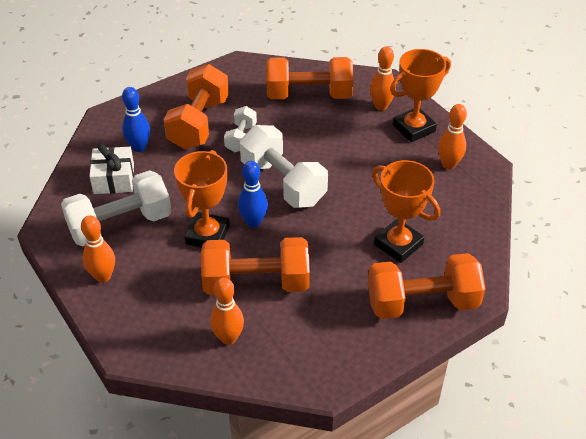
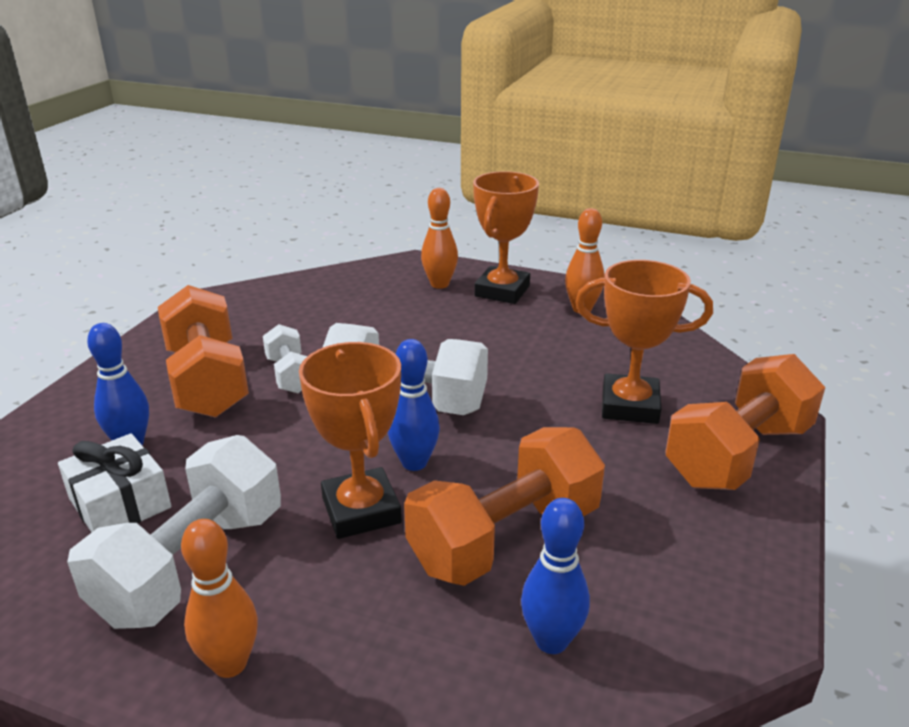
camera: 35 degrees left, 15 degrees down
(228, 338) = (551, 641): orange bowling pin -> blue bowling pin
(309, 95) = (337, 302): orange dumbbell -> none

